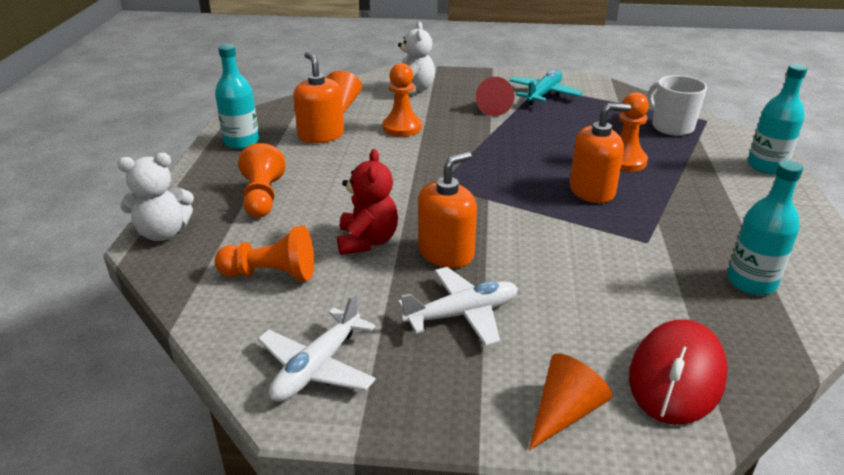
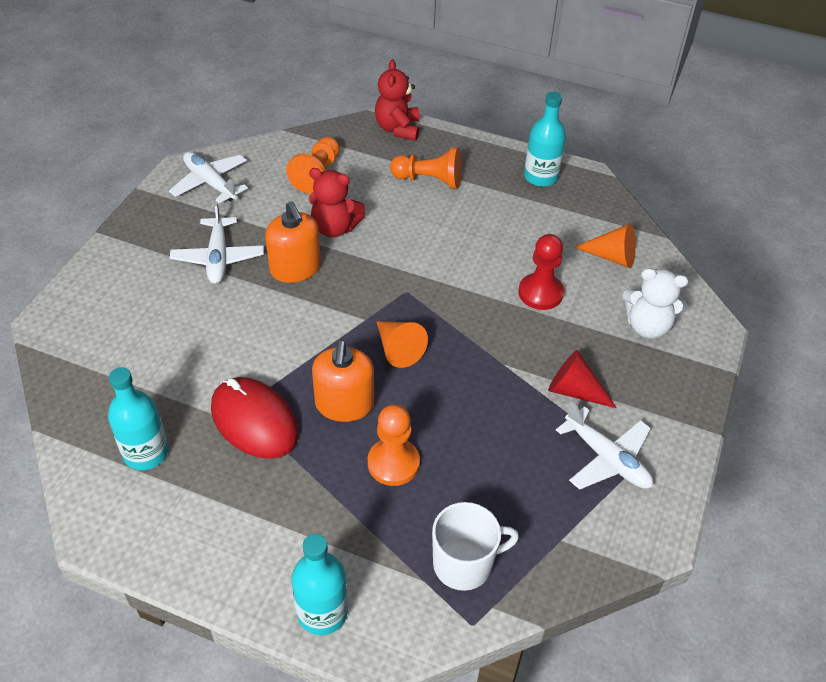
camera: 105 degrees right, 15 degrees up
(163, 233) = (398, 129): white teddy bear -> red teddy bear
(321, 135) = (540, 230): orange soap dispenser -> none
(402, 127) = (540, 293): orange pawn -> red pawn
(543, 94) = (607, 458): turquoise plane -> white plane
(564, 412) = (102, 278): orange cone -> orange cone (398, 349)
(676, 376) = (90, 346): red mouse -> red mouse (254, 421)

